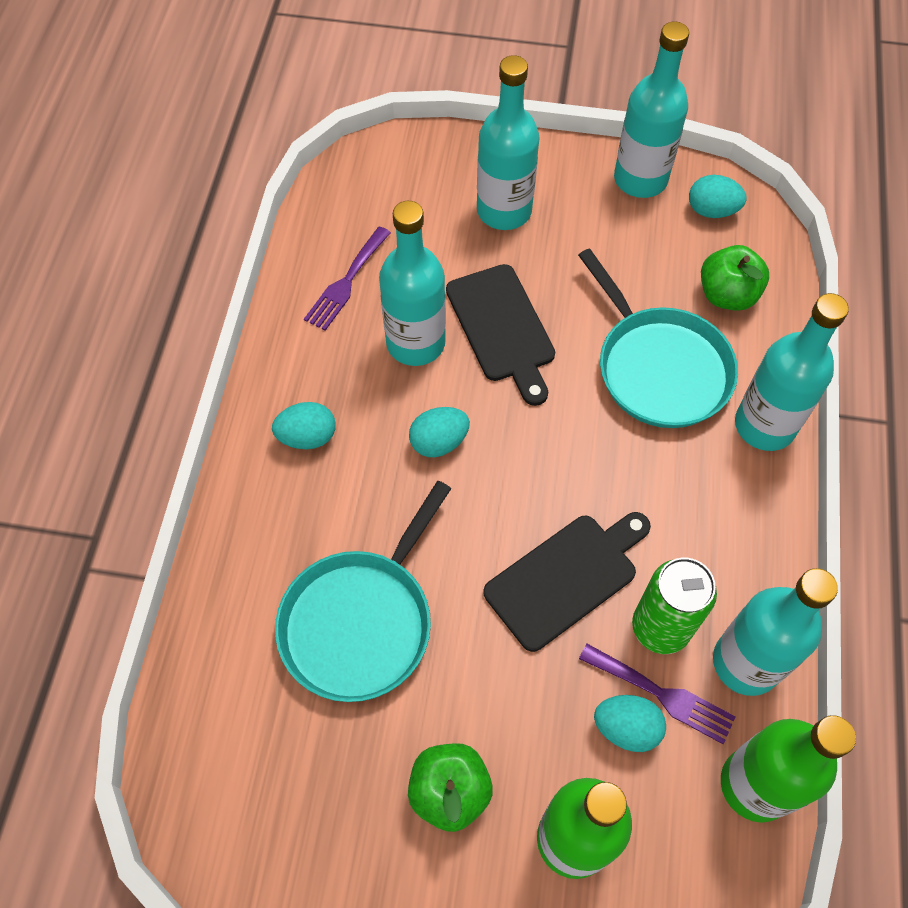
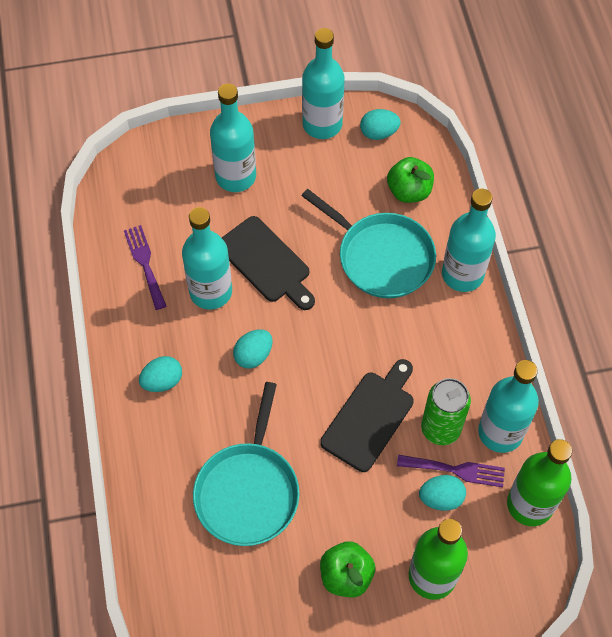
camera: 20 degrees left, 0 degrees up
(346, 282) = (145, 263): purple fork -> purple fork turned 150 degrees clockwise

